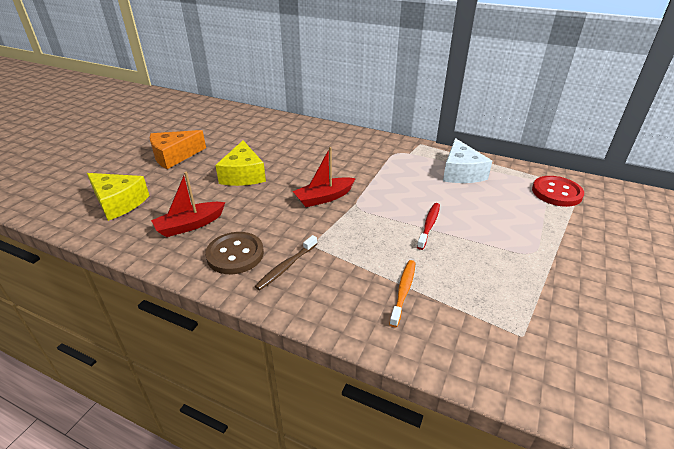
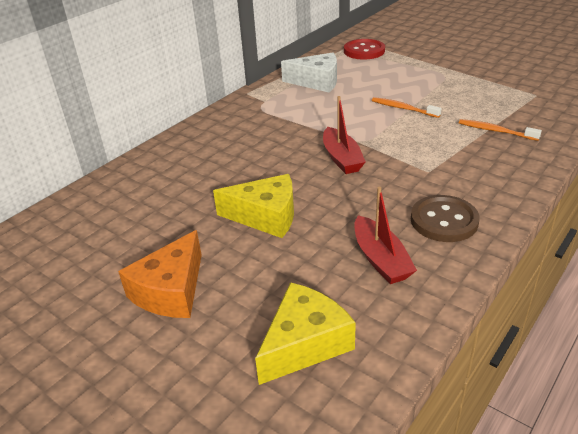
camera: 75 degrees left, 0 degrees up
(174, 156) = (171, 291): orange cheese -> orange cheese turned 45 degrees clockwise
(286, 267) = (465, 187): brown toothbrush -> none
(429, 225) = (403, 108): red toothbrush -> orange toothbrush

